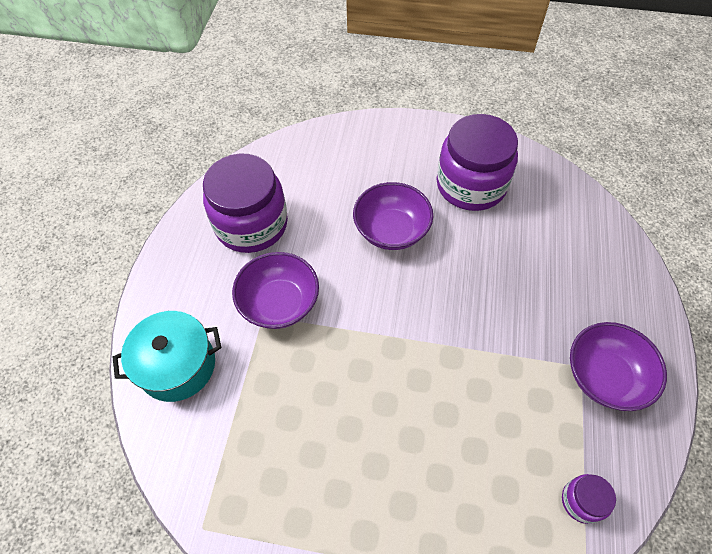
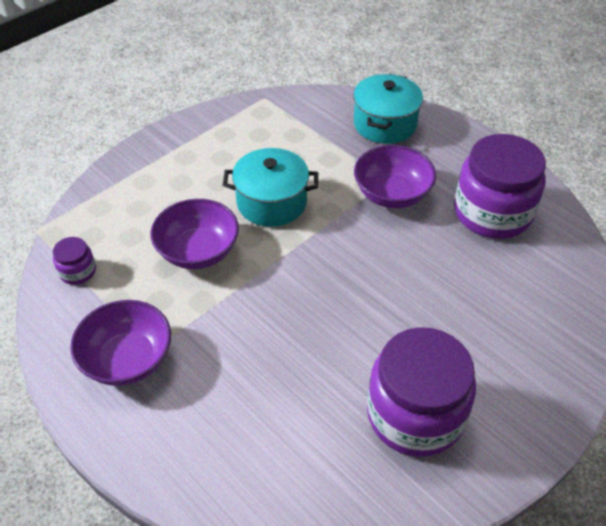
camera: 125 degrees right, 10 degrees down
(363, 393) = (271, 202): none -> turquoise pot
(391, 230) = (407, 305): purple bowl -> purple bowl (198, 251)

